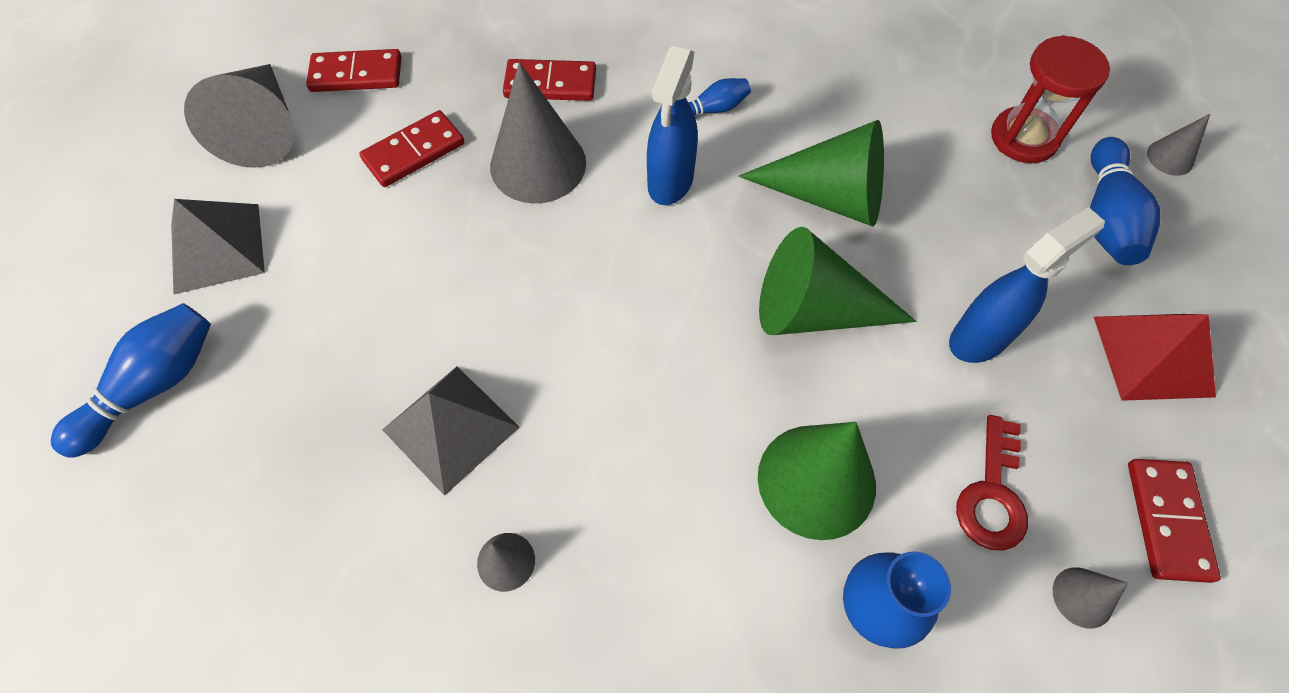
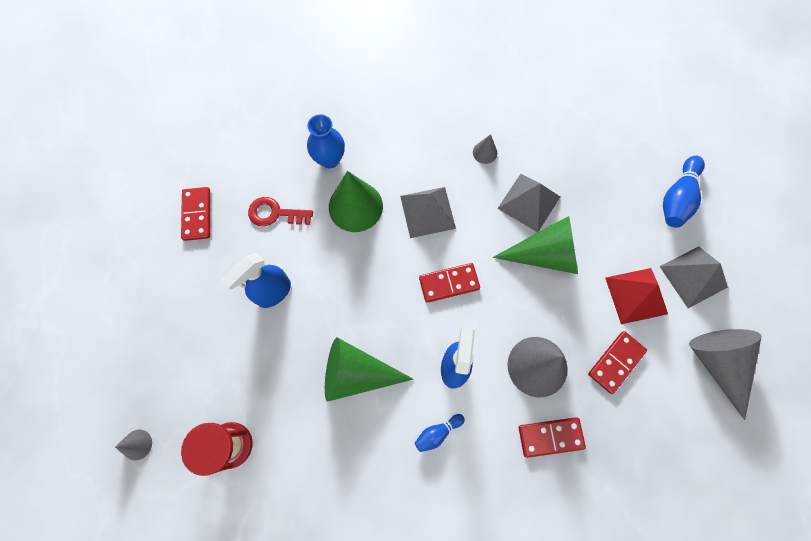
camera: 170 degrees right, 10 degrees up
(356, 74) = (682, 421): red domino -> red domino (449, 283)
(665, 443) = (427, 212): none -> grey pyramid
(814, 310) = (361, 294): green cone -> green cone (545, 255)
(992, 494) = (275, 213): red key -> red key turned 90 degrees counterclockwise
(1082, 597) = (241, 177): grey cone -> none
(1105, 217) = (189, 387): blue bowling pin -> none
(1153, 355) = (183, 297): red pyramid -> red pyramid (636, 295)

